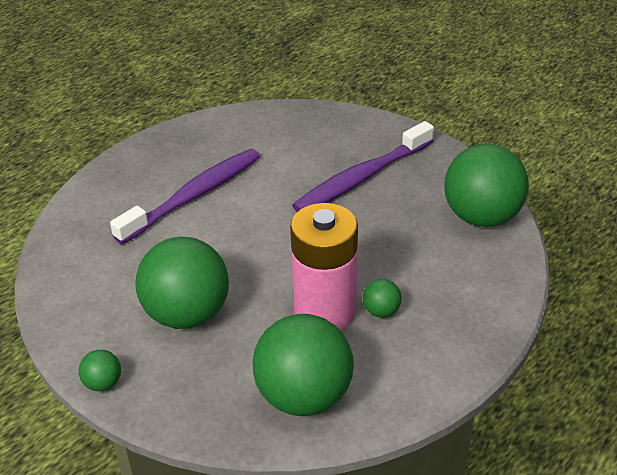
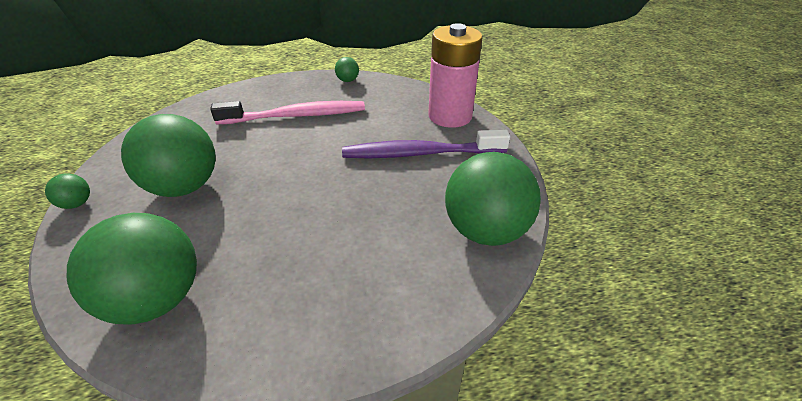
camera: 35 degrees right, 0 degrees up
(193, 196) = (295, 116): purple toothbrush -> pink toothbrush
(325, 311) = (265, 238): pink battery -> pink battery (450, 116)
(381, 311) = (304, 264): green ball -> green ball (347, 80)

